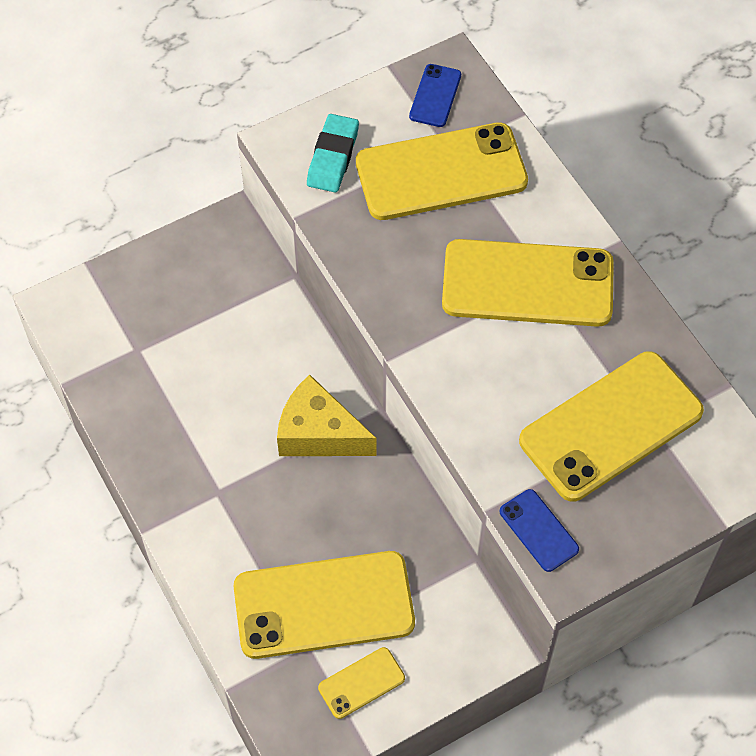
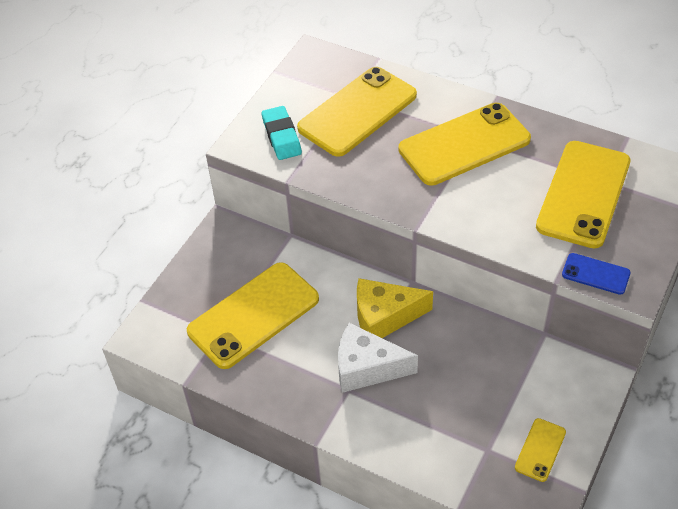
camera: 30 degrees left, 10 degrees down
(255, 480) = (367, 368): none -> white cheese
(324, 605) = (475, 417): yellow phone -> yellow phone (253, 315)
(435, 96) = (317, 74): blue phone -> none

